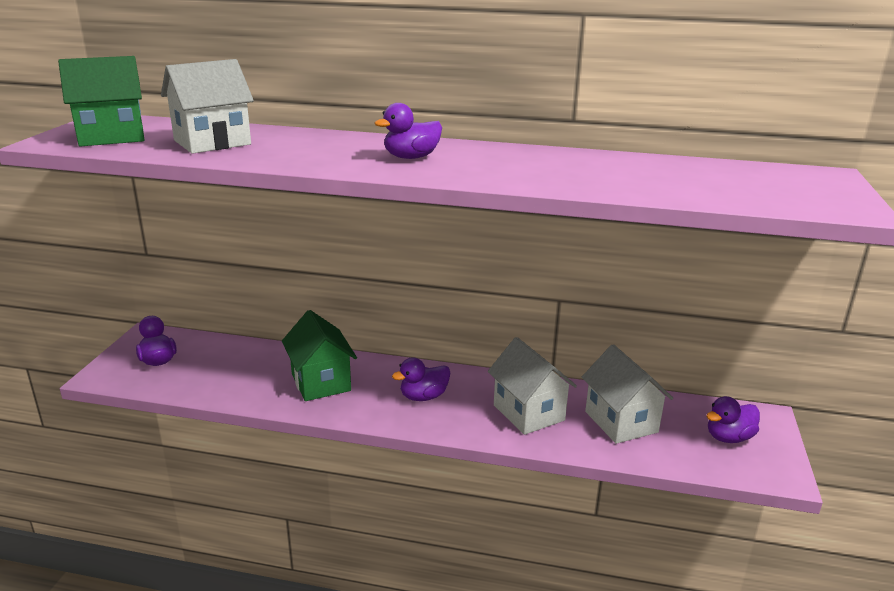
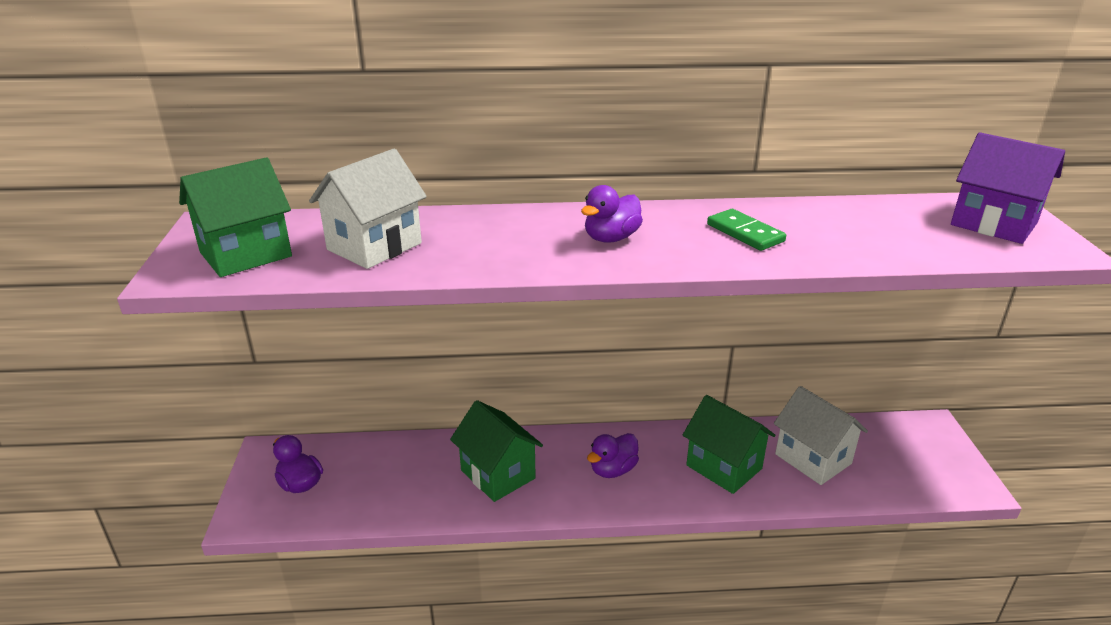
camera: 15 degrees left, 5 degrees up
(528, 413) = (724, 467): white house -> green house
(536, 166) = (745, 233): none -> green domino
(729, 437) = (914, 455): purple duck -> none
(796, 186) = (993, 224): none -> purple house

